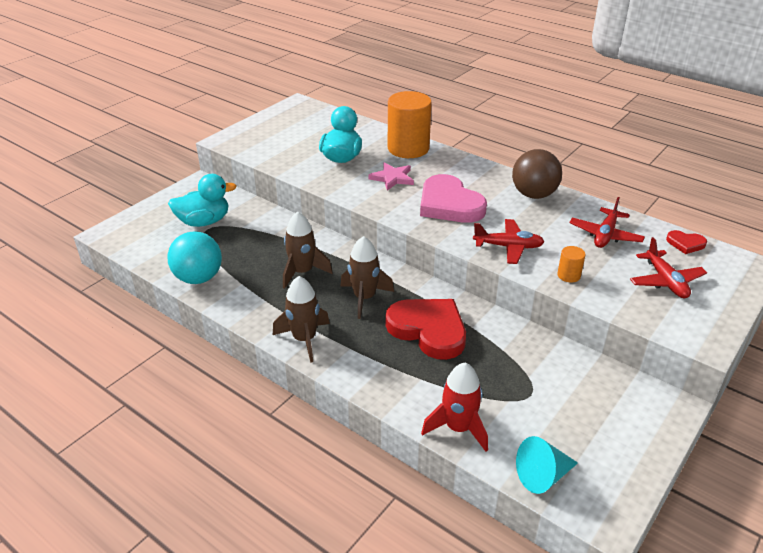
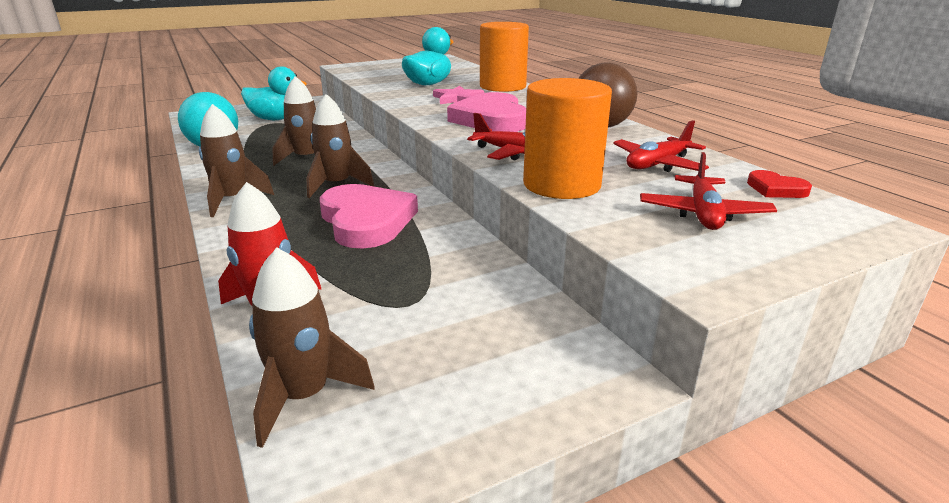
camera: 25 degrees right, 10 degrees down
(428, 330) = (366, 221): red heart -> pink heart
(542, 476) = (304, 396): turquoise cone -> brown rocket
(568, 275) = (561, 185): orange cylinder -> orange cylinder, size x2.33

